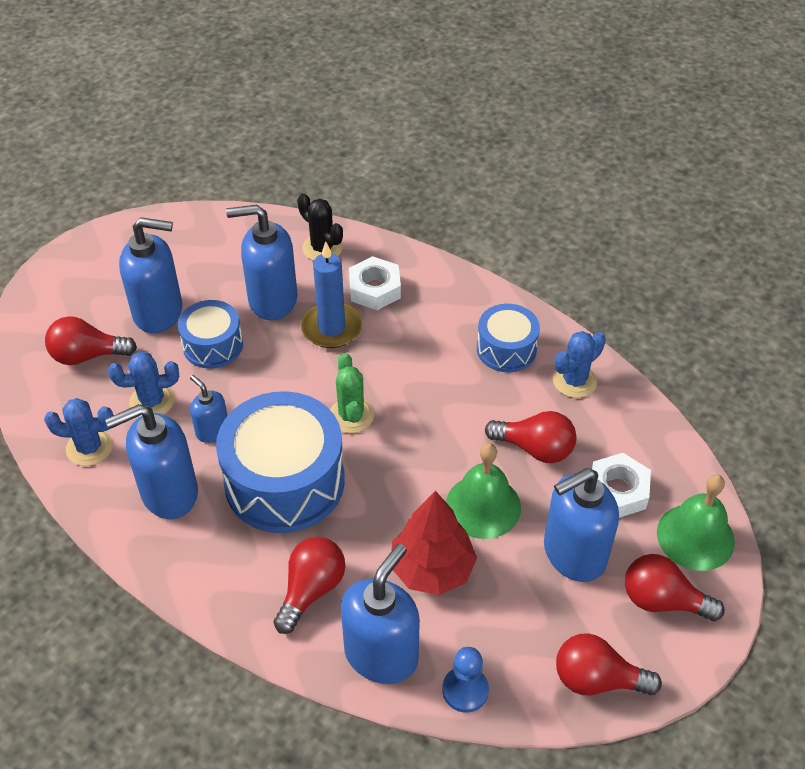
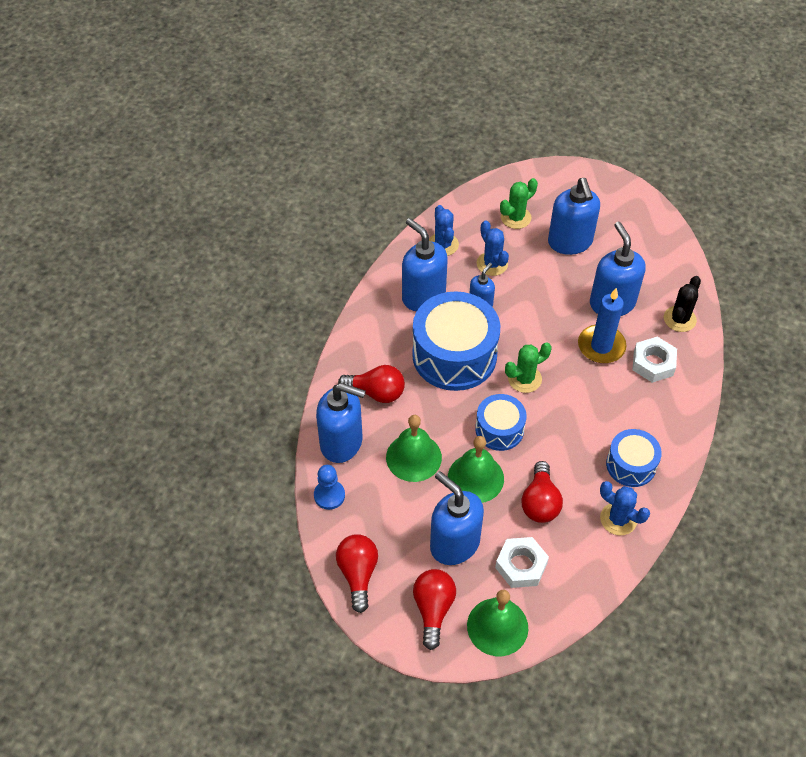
camera: 75 degrees right, 5 degrees up
(87, 355) = (516, 217): red light bulb -> green cactus
(213, 345) = (554, 281): blue drum -> blue drum (499, 429)
(432, 569) = (413, 457): red tree -> green bell

